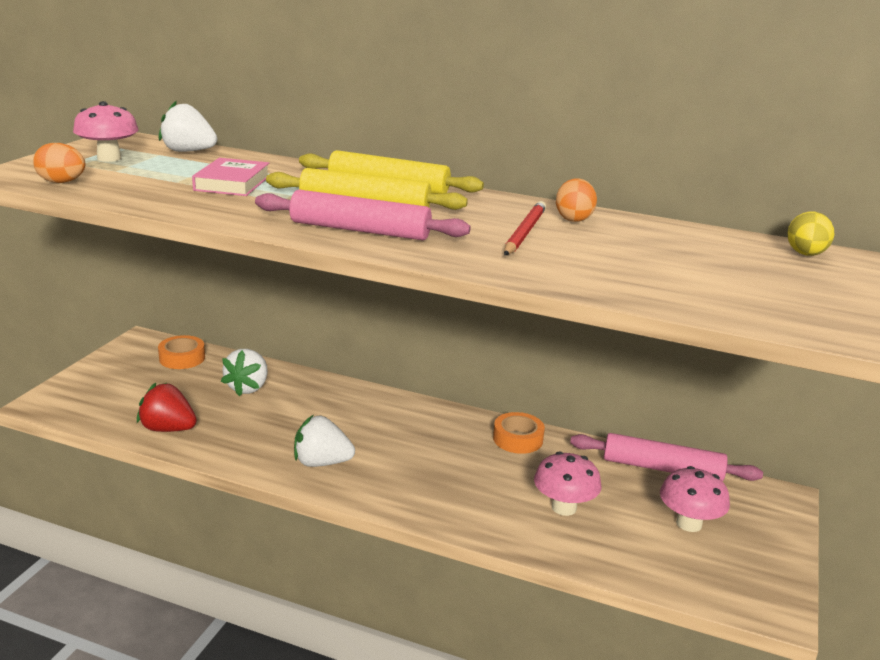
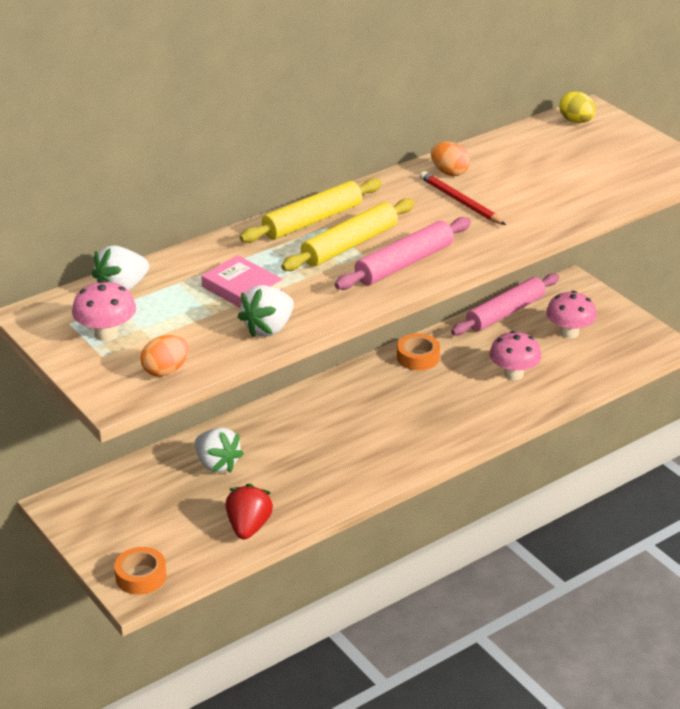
camera: 55 degrees left, 10 degrees up
(168, 429) = (248, 527): red strawberry -> red strawberry turned 135 degrees clockwise
(182, 358) = (123, 488): orange tape -> orange tape (141, 576)
(321, 462) = (369, 461): white strawberry -> white strawberry (268, 328)

